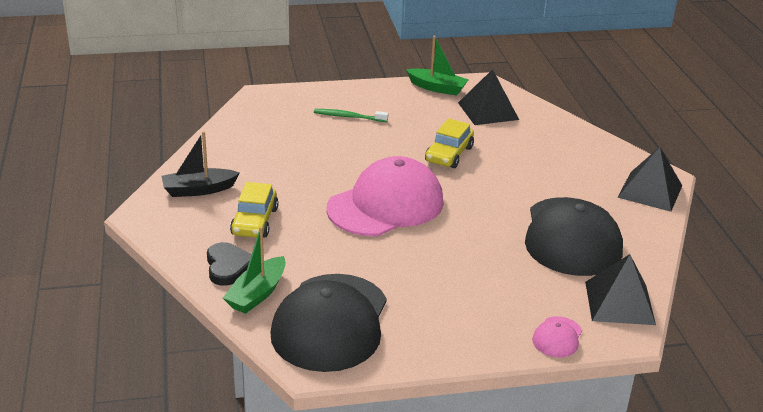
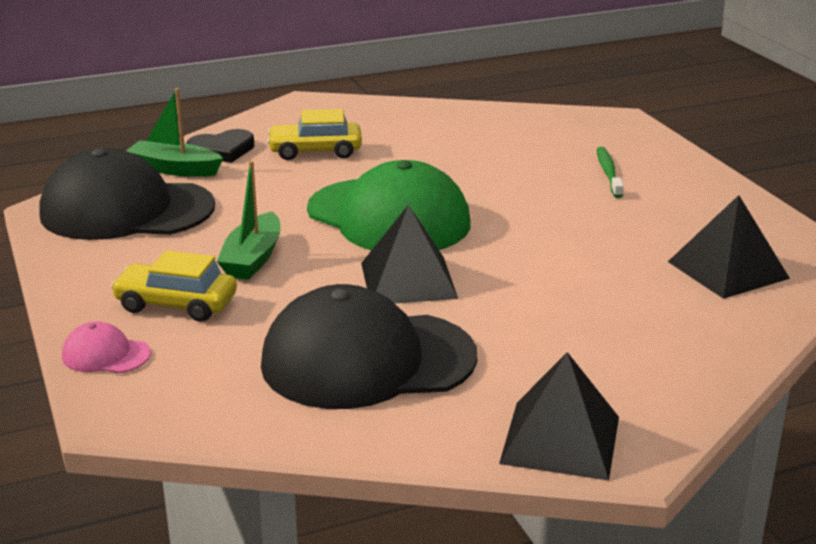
camera: 80 degrees right, 5 degrees down
(198, 190) = (368, 118): black boat -> none
(386, 205) = (389, 217): pink cap -> green cap
(437, 88) = (765, 224): green boat -> green boat (252, 259)
(449, 154) = (555, 248): yellow car -> yellow car (176, 304)
(619, 302) = (196, 406): black pyramid -> black pyramid (408, 280)

